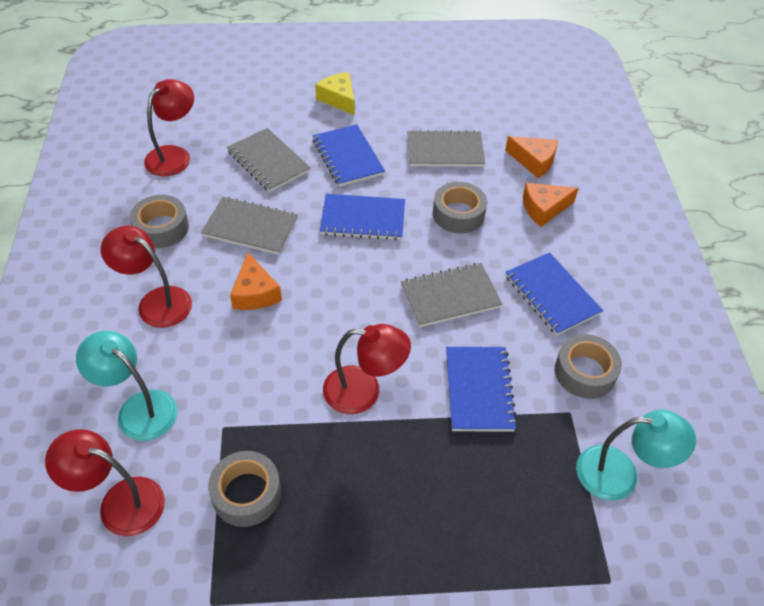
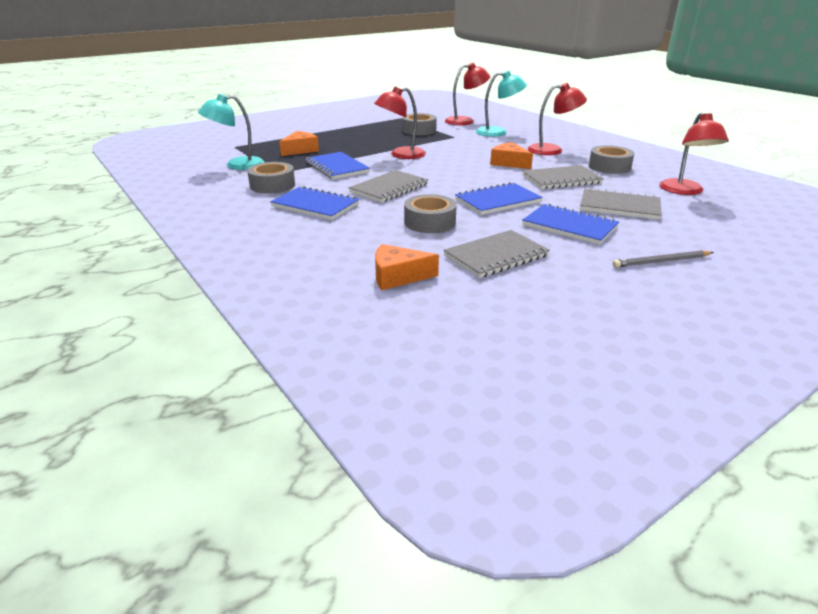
camera: 150 degrees right, 20 degrees down
(339, 99) = (661, 262): yellow cheese -> grey pencil
(544, 208) = (357, 245): orange cheese -> orange cheese (300, 150)

